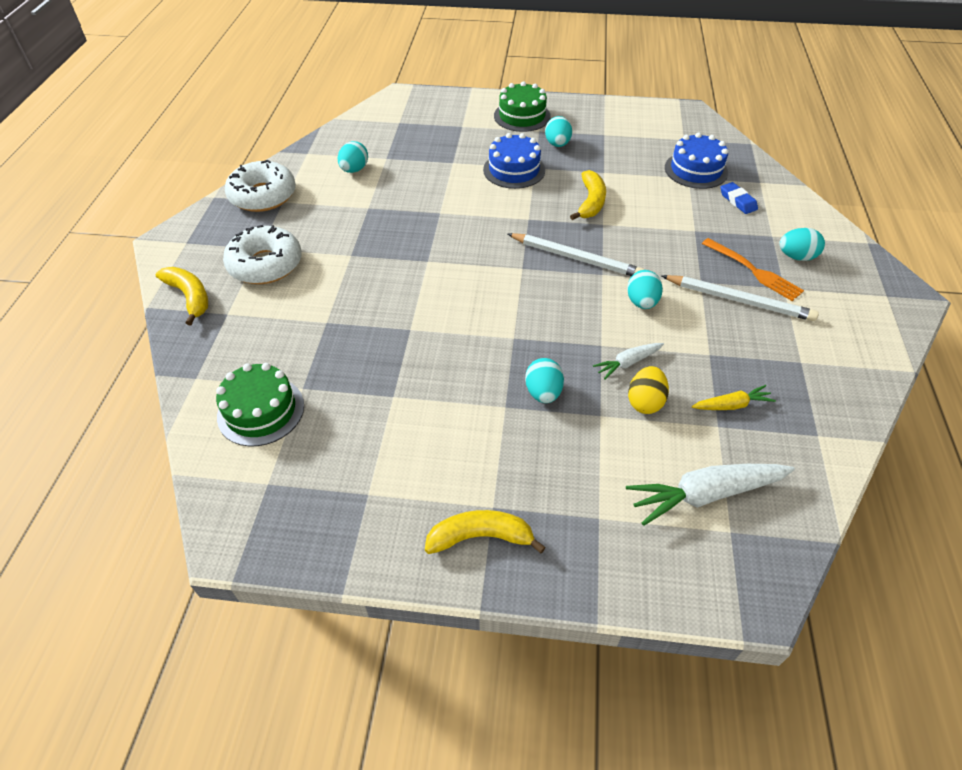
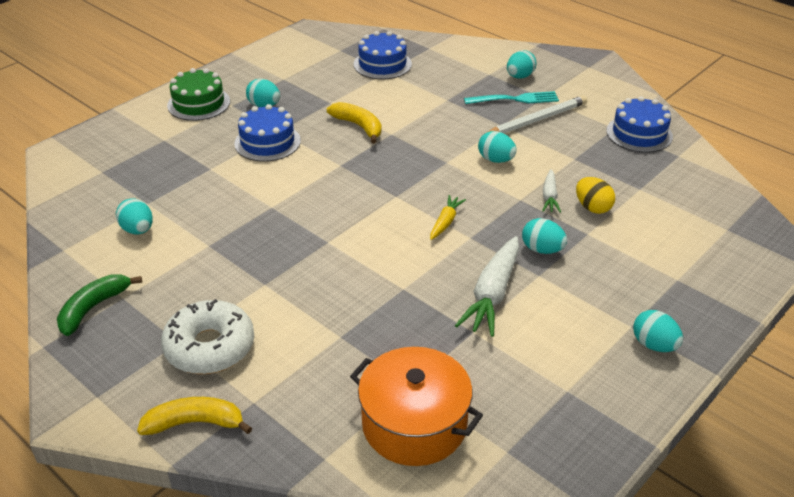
camera: 55 degrees left, 10 degrees down
(261, 411) = (414, 424): green cake -> orange pot
(263, 196) = (93, 308): white donut -> green banana
(480, 537) = (654, 345): yellow banana -> turquoise egg
(575, 258) = (415, 165): white pencil -> none
(705, 495) = (691, 224): white carrot -> white carrot (492, 294)
(731, 405) = (627, 174): yellow carrot -> yellow carrot (445, 222)
(737, 201) = (438, 67): blue eraser -> none
(754, 271) = (515, 99): orange fork -> turquoise fork
(816, 385) = (639, 133): none -> blue cake

